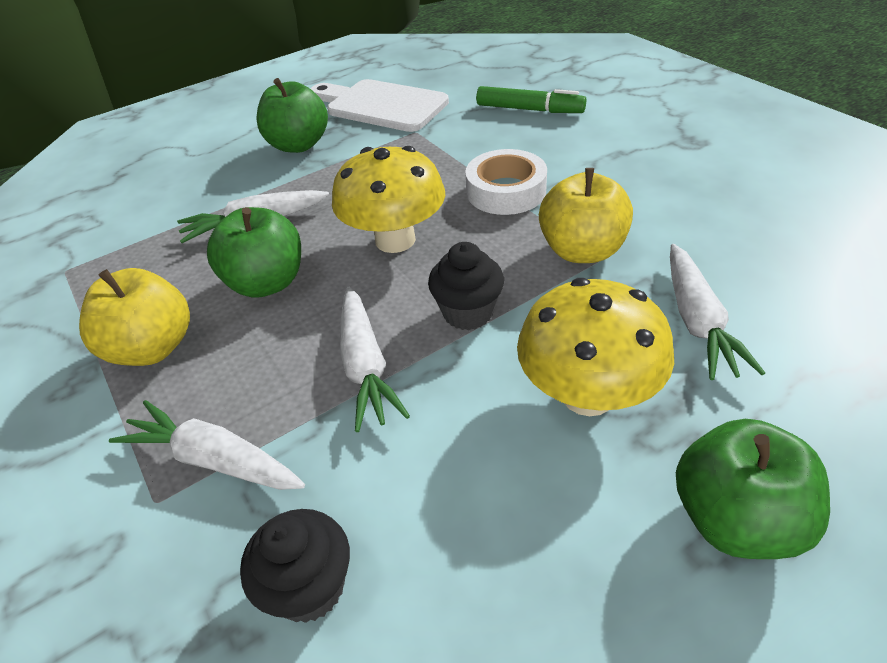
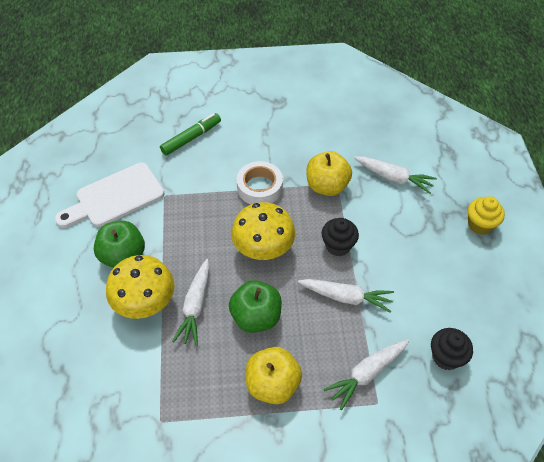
camera: 65 degrees left, 10 degrees up
(587, 394) = (408, 232): yellow mushroom -> yellow mushroom (145, 303)
(735, 519) = (480, 225): green apple -> yellow cupcake

